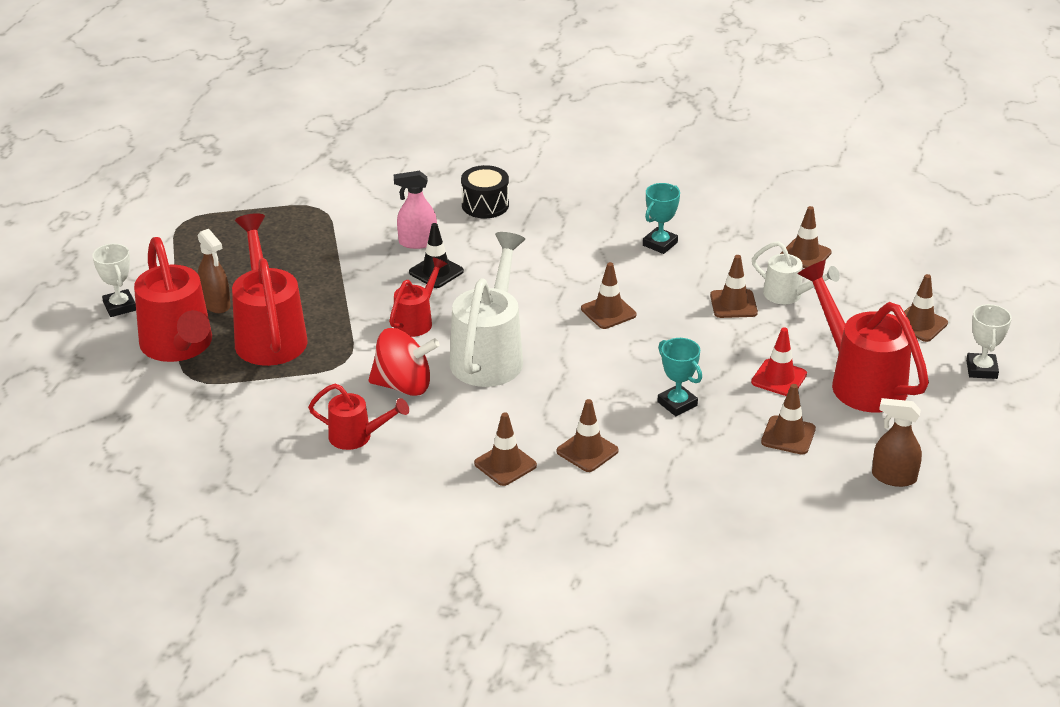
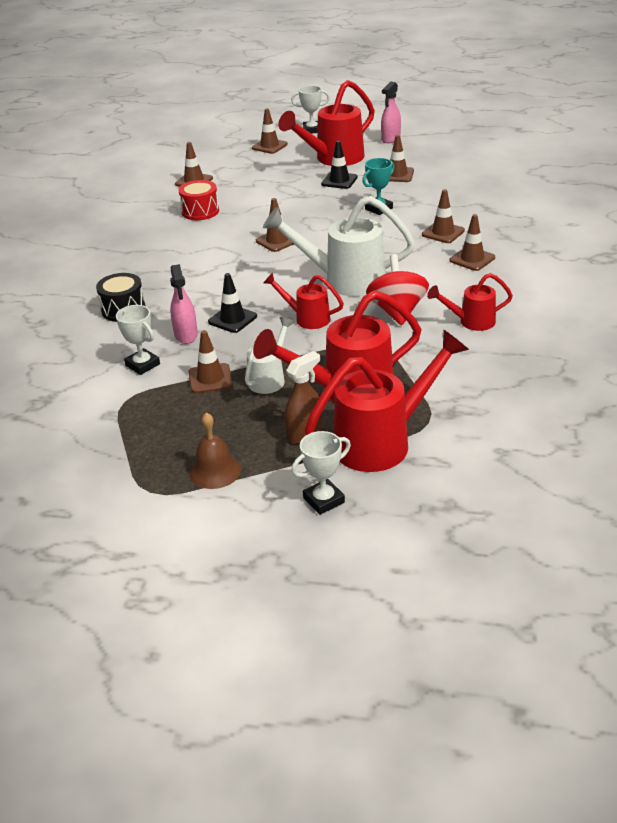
camera: 95 degrees left, 0 degrees up
(190, 253) = (215, 471): none -> brown bell
(357, 437) = (470, 322): red watering can -> red watering can turned 105 degrees counterclockwise
(374, 217) = (142, 365): none -> white trophy
(660, 244) = (183, 230): turquoise trophy -> none
(709, 258) = (200, 211): none -> red drum
(733, 304) = (258, 199): brown traffic cone -> brown traffic cone (210, 378)
(779, 378) = (339, 181): red traffic cone -> black traffic cone
(789, 295) = (244, 183): white watering can -> white watering can (270, 378)
(893, 477) = (423, 147): brown spray bottle -> none
(933, 447) = (390, 139): none -> pink spray bottle

